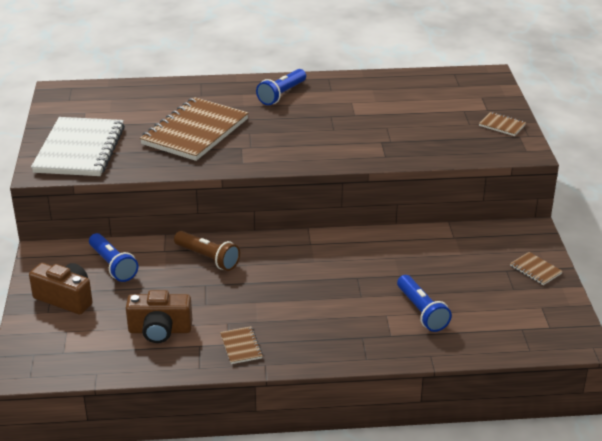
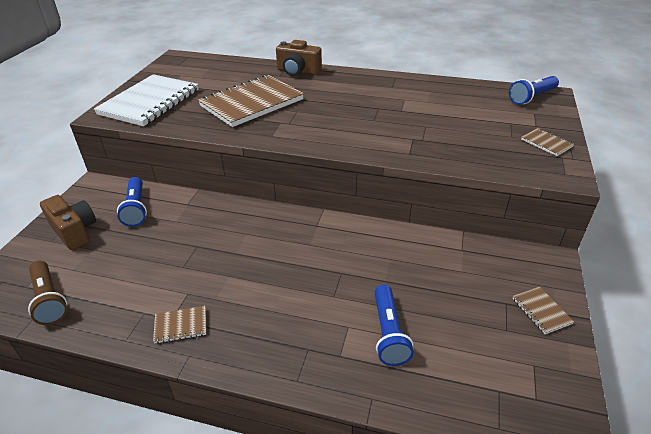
camera: 20 degrees right, 5 degrees up
(160, 330) = (122, 285): brown camera -> brown camera (298, 71)
(208, 258) = (217, 219): brown flashlight -> brown flashlight (49, 300)
(241, 346) = (180, 325): brown notebook -> brown notebook turned 75 degrees clockwise
(282, 94) = (346, 84): blue flashlight -> blue flashlight (532, 97)

